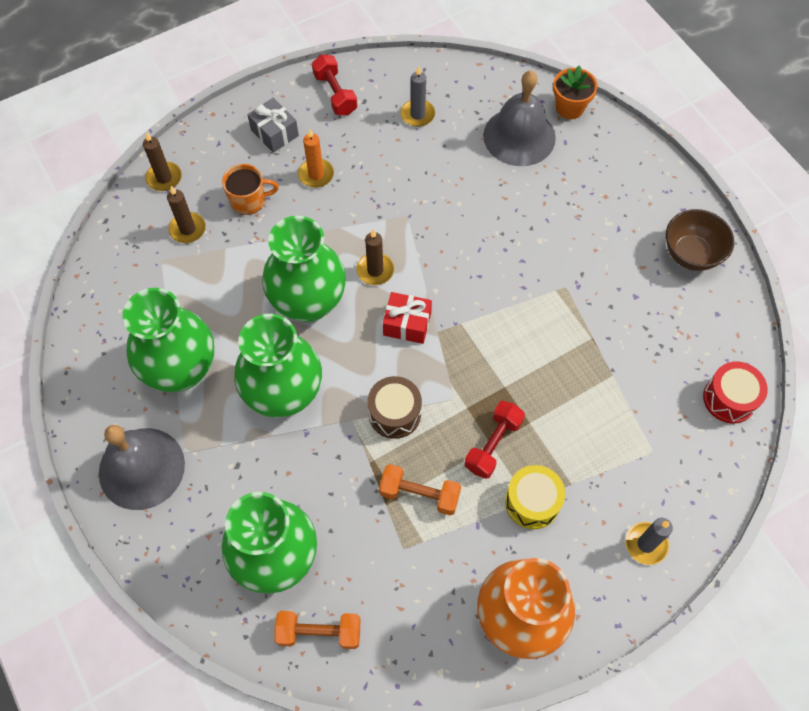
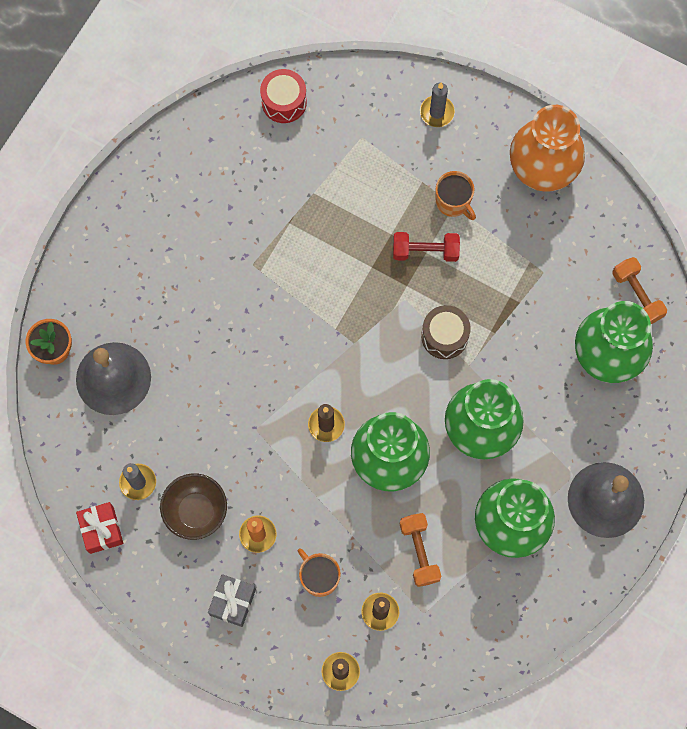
camera: 120 degrees left, 10 degrees up
(335, 94) = (155, 573): red dumbbell -> none
(407, 324) = (361, 370): red gift -> red gift (101, 530)
(419, 494) = (497, 283): orange dumbbell -> orange dumbbell (419, 552)
(532, 502) = (453, 202): yellow drum -> orange mug
(691, 254) = (162, 181): brown bowl -> brown bowl (196, 511)

